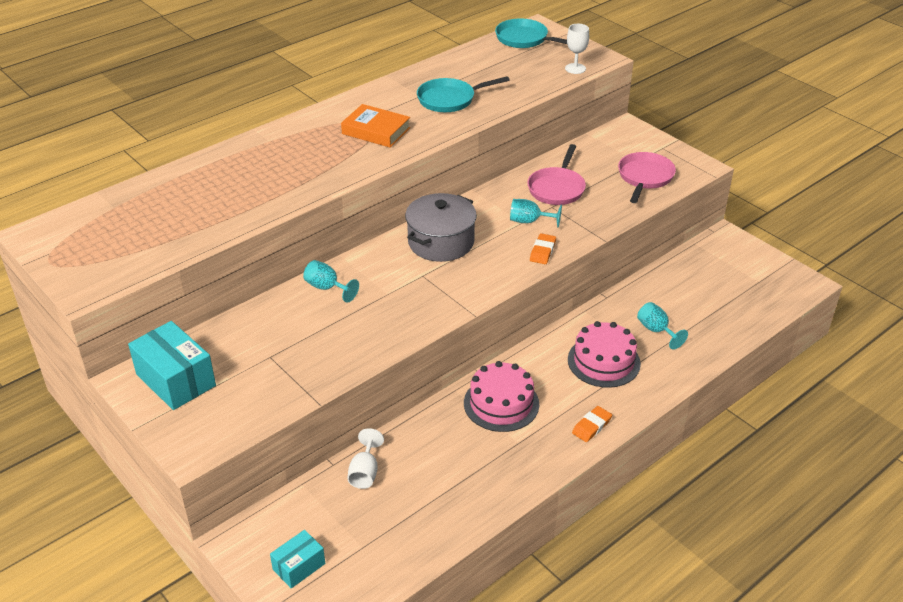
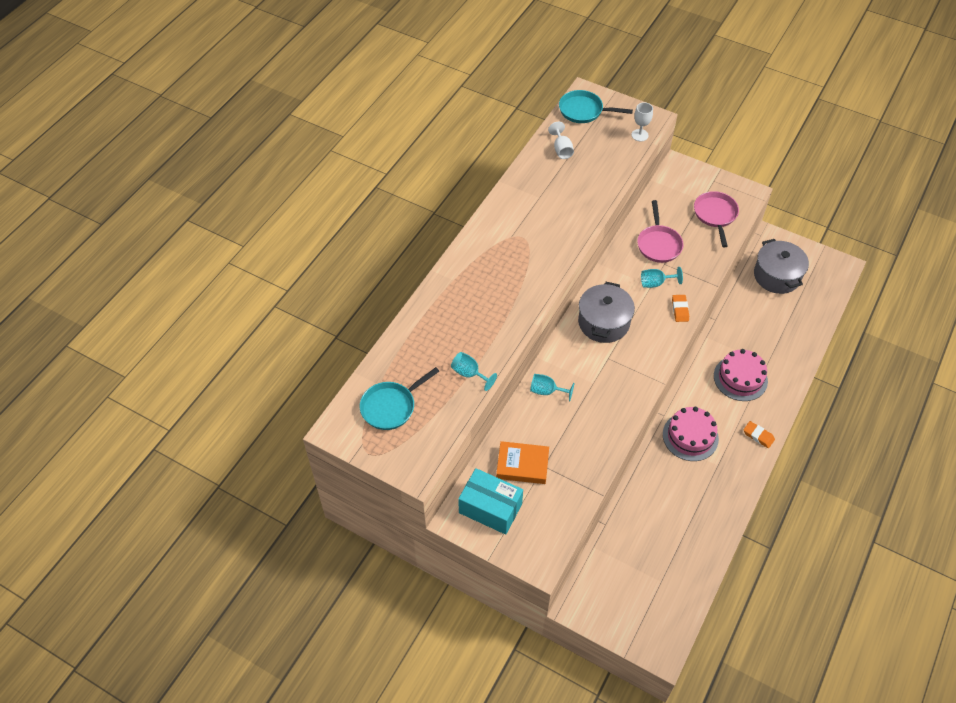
camera: 20 degrees left, 15 degrees up
(299, 566) = (629, 610): turquoise box -> none
(365, 472) = (630, 523): white goblet -> white goblet (561, 150)
(376, 131) = (528, 245): orange book -> orange book (522, 465)
(450, 99) = (564, 195): turquoise pan -> turquoise pan (391, 406)
(591, 426) = (758, 436): orange eraser -> orange eraser turned 75 degrees counterclockwise
(656, 330) = (762, 340): turquoise goblet -> turquoise goblet (469, 374)
(712, 273) = (777, 276): none -> grey pot

